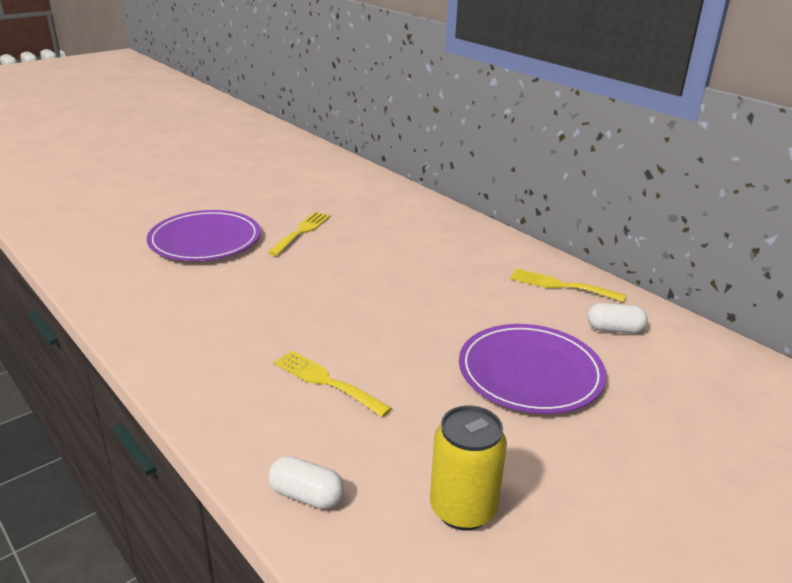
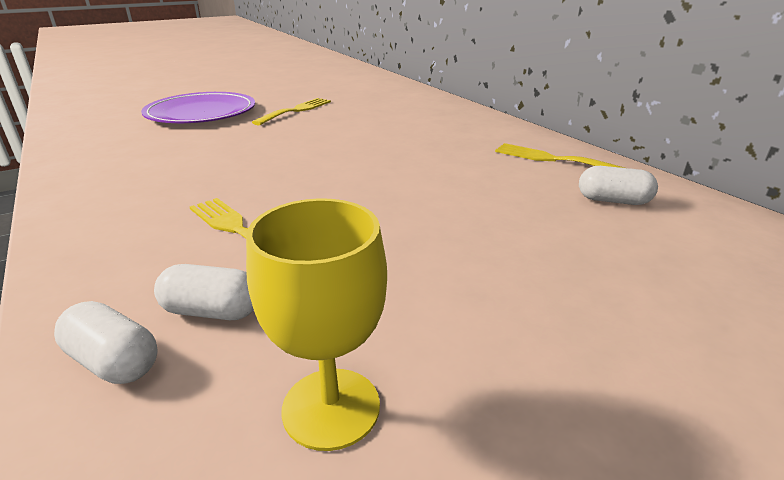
camera: 10 degrees right, 0 degrees up
(350, 453) = (212, 311): none -> white capsule
(463, 509) = (331, 407): yellow can -> yellow goblet
(530, 372) = (493, 237): purple plate -> none

